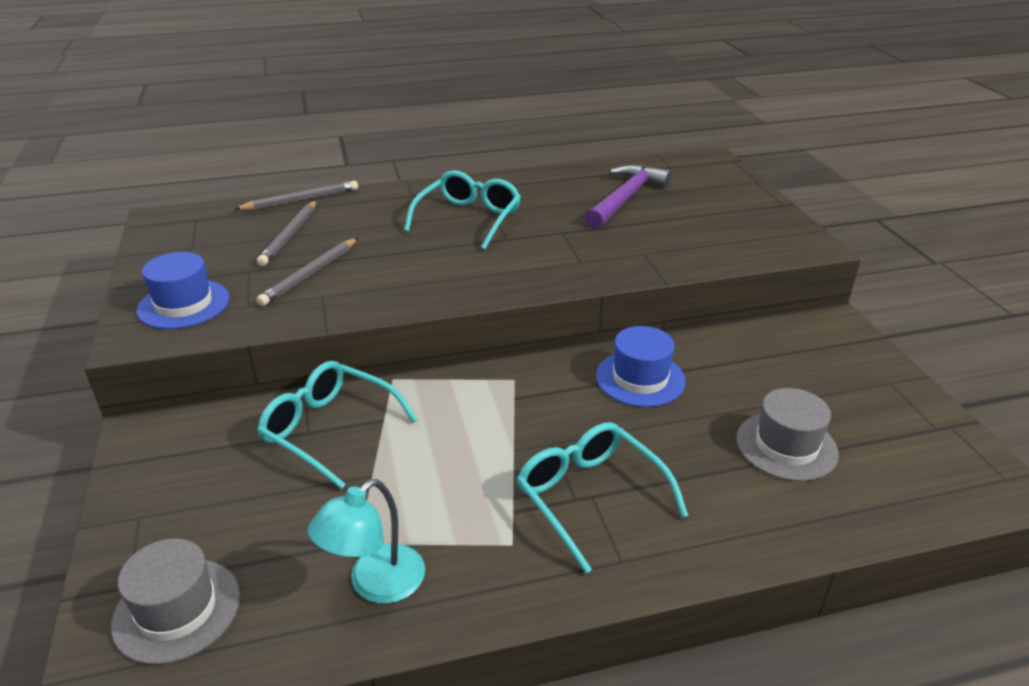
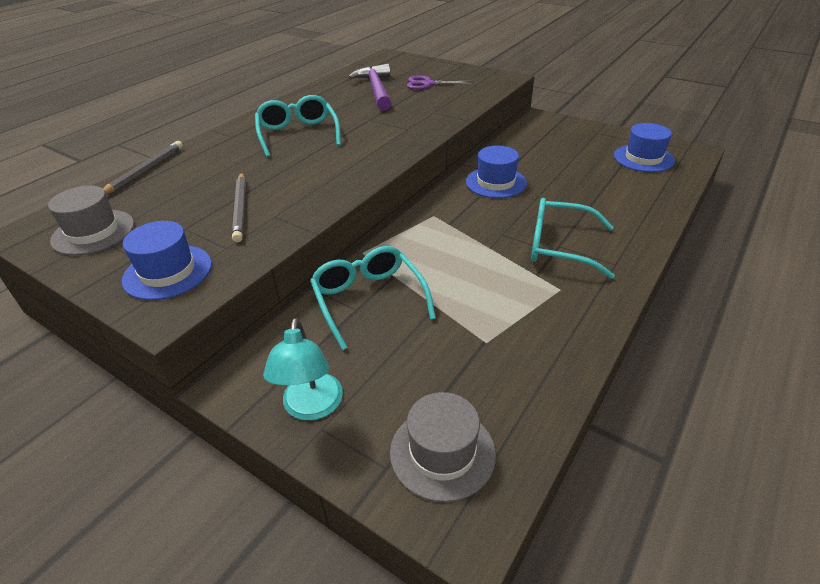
camera: 40 degrees left, 5 degrees up
(289, 235) = (177, 194): grey pencil -> none
(329, 429) = (368, 300): turquoise glasses -> turquoise glasses turned 75 degrees clockwise
(376, 584) = (529, 353): turquoise lamp -> turquoise lamp (311, 407)
(696, 214) = (428, 84): none -> purple scissors
(786, 446) = (601, 178): grey hat -> grey hat (93, 232)
(900, 454) = (643, 158): none -> blue hat

